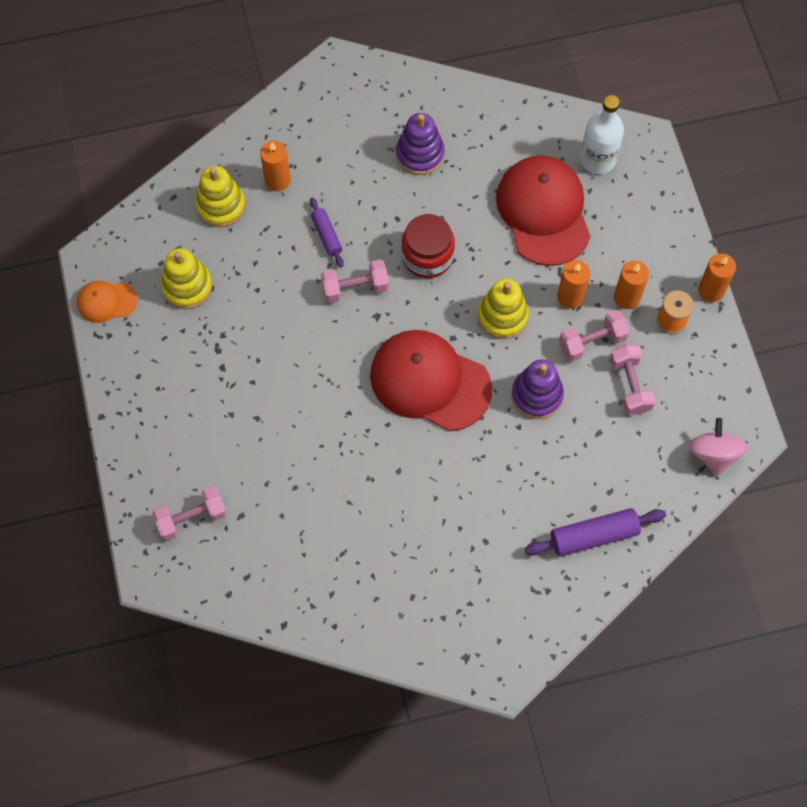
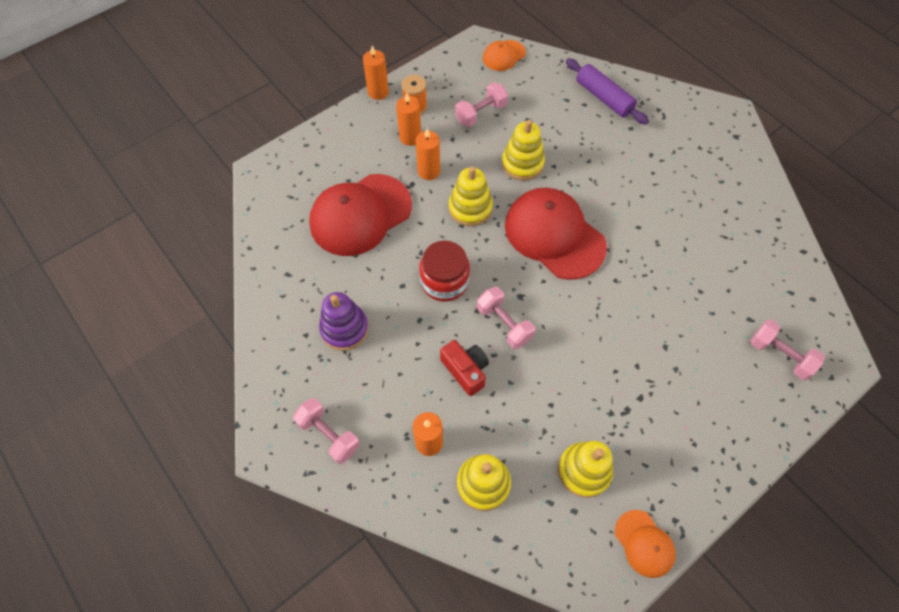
camera: 115 degrees left, 5 degrees down
(326, 235) = (466, 370): purple rolling pin -> red camera
(430, 381) = (554, 235): red cap -> red cap turned 135 degrees clockwise
(537, 395) = (522, 164): purple stacking toy -> yellow stacking toy
(592, 342) = (459, 146): pink dumbbell -> pink dumbbell (329, 435)
(597, 159) = (292, 195): white bottle -> none
(713, 454) = (503, 56): pink spinning top -> orange cap

